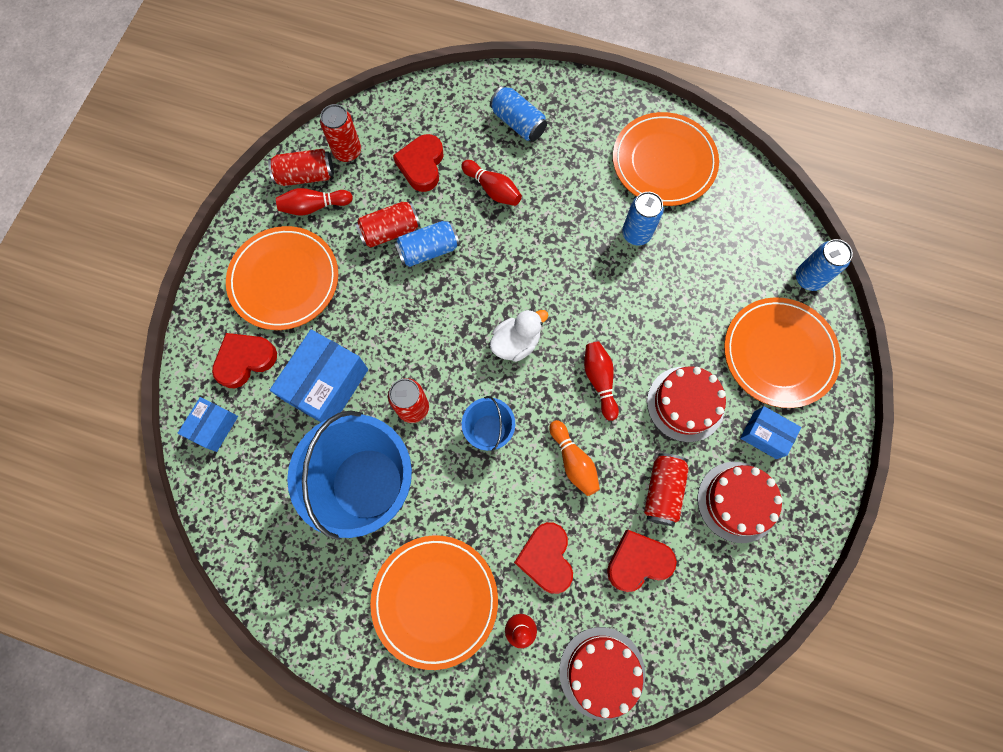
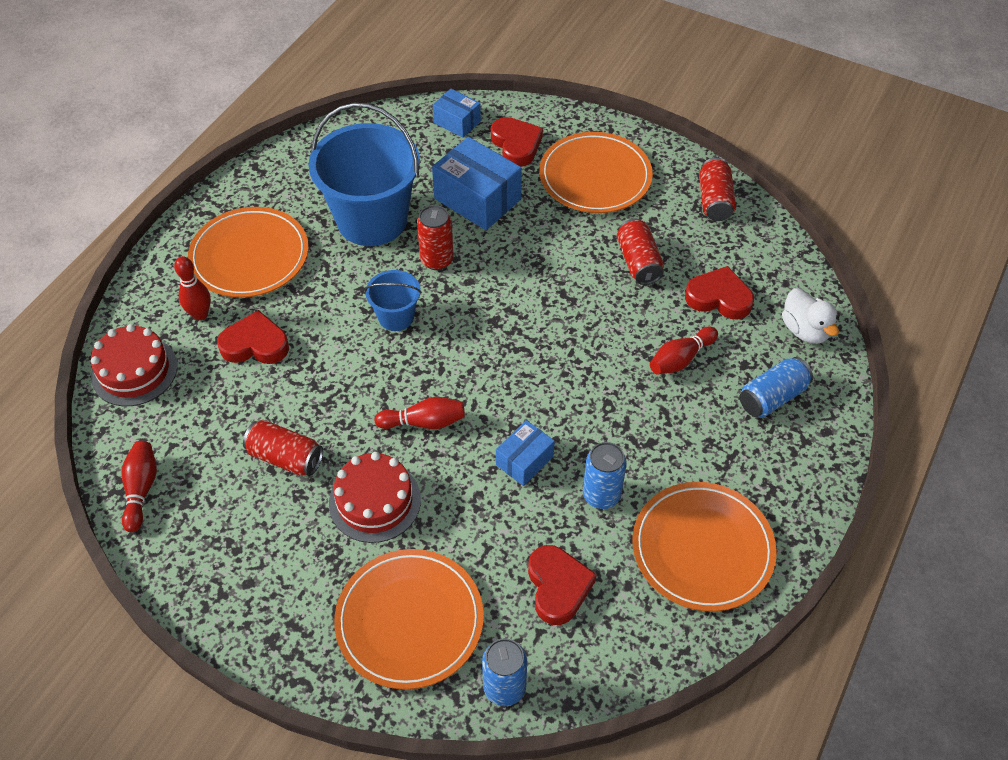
camera: 100 degrees right, 20 degrees down
(314, 206) = (676, 204): red bowling pin -> red bowling pin (141, 490)
(347, 152) = (742, 236): red can -> none
(428, 250) = (610, 291): blue can -> none
(516, 343) = (486, 353): white duck -> white duck (805, 330)
(573, 461) = (342, 383): orange bowling pin -> none
(638, 561) = (222, 420): red heart -> red heart (558, 587)
(737, 501) = (249, 528): red cake -> none
(765, 435) = (314, 577): blue box -> blue box (524, 460)

